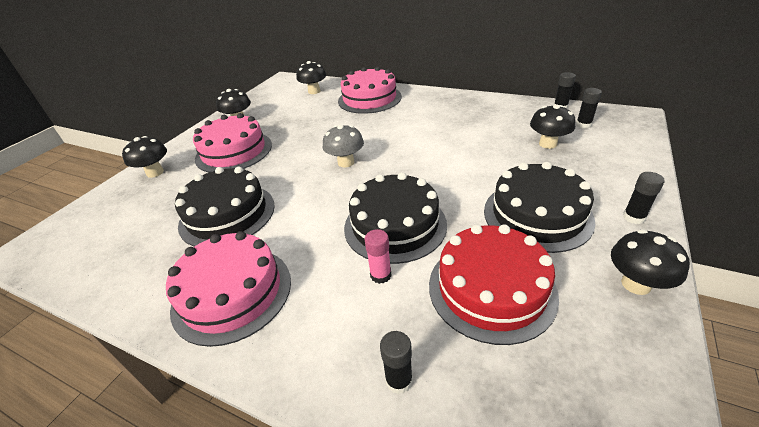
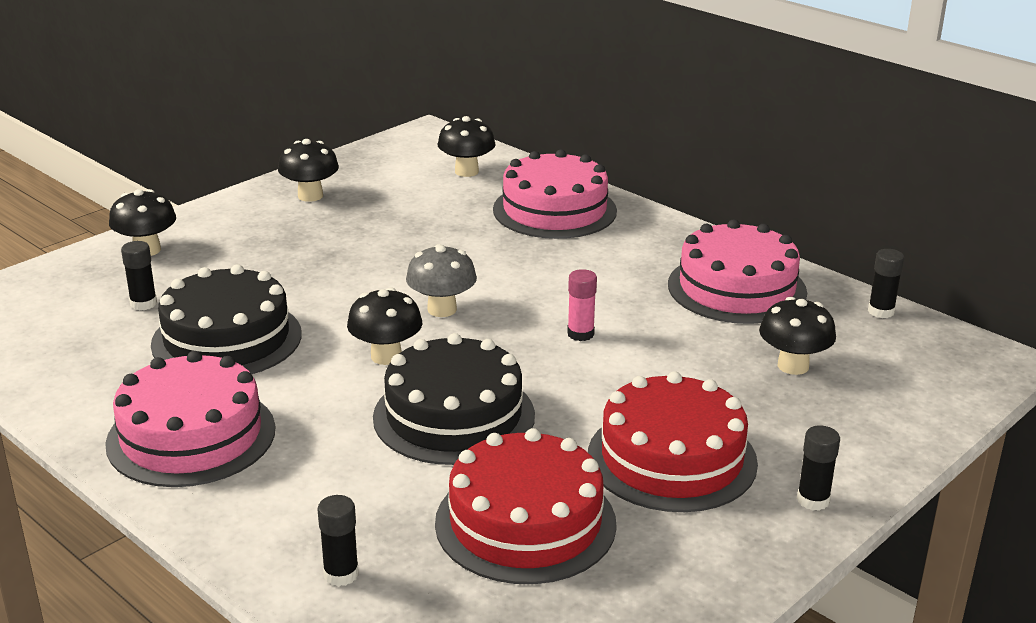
camera: 15 degrees right, 10 degrees down
(234, 151) = (278, 247): pink cake -> pink cake (737, 288)
(380, 275) = (392, 468): pink glue stick -> pink glue stick (580, 334)
(537, 215) = (672, 458): black cake -> red cake
(583, 125) = (888, 352): black glue stick -> black glue stick (143, 304)
(636, 284) = (724, 571): black mushroom -> black mushroom (386, 356)

